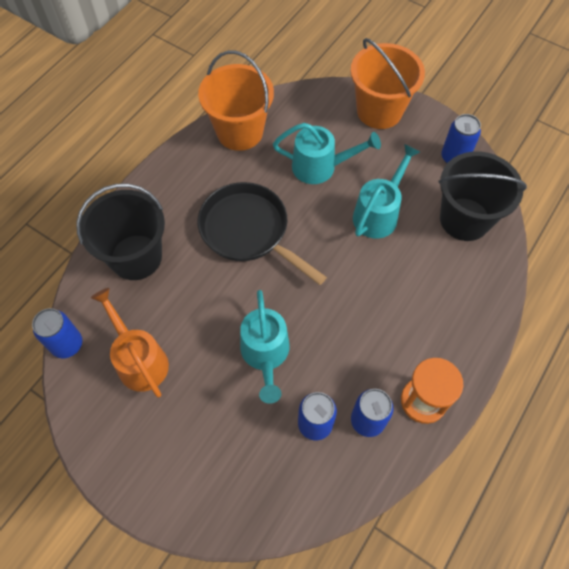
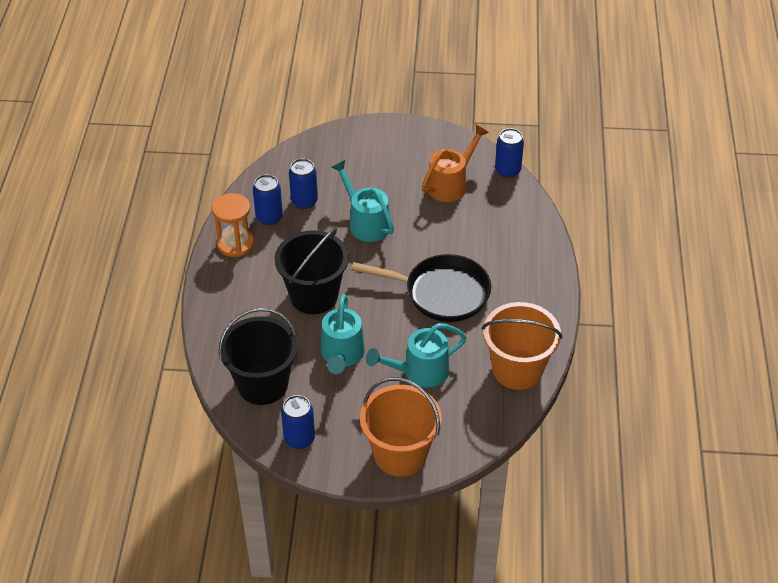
camera: 150 degrees right, 15 degrees down
(136, 257) = (512, 237): black bucket -> black bucket (314, 296)
(139, 359) = (451, 184): orange watering can -> orange watering can turned 75 degrees counterclockwise

